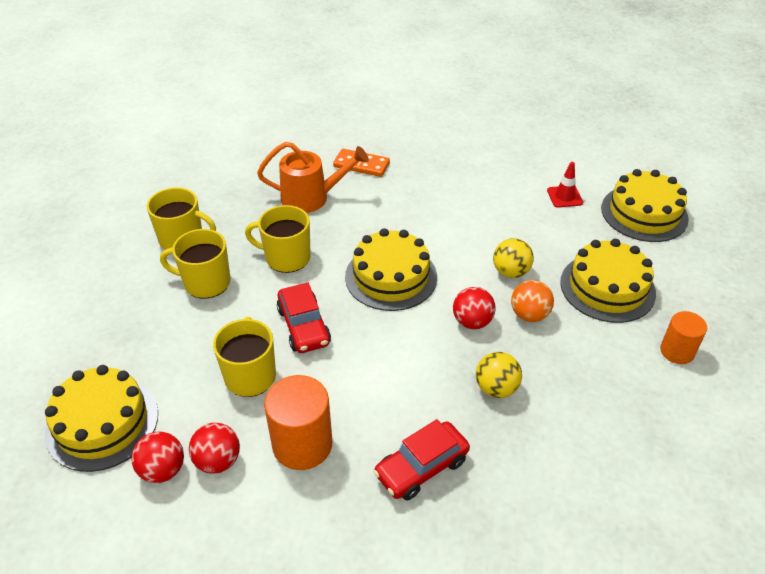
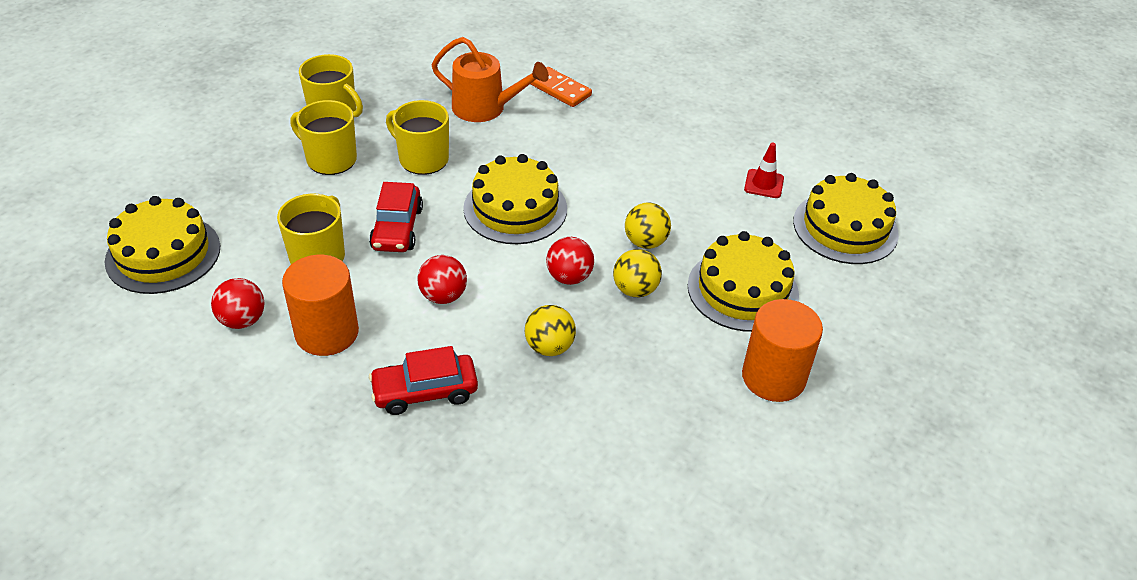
camera: 20 degrees right, 0 degrees up
(163, 470) = (190, 311): red ball -> red ball (443, 296)
(529, 315) = (635, 290): orange ball -> yellow ball
(677, 351) = (773, 377): orange cylinder -> orange cylinder, size x1.62

